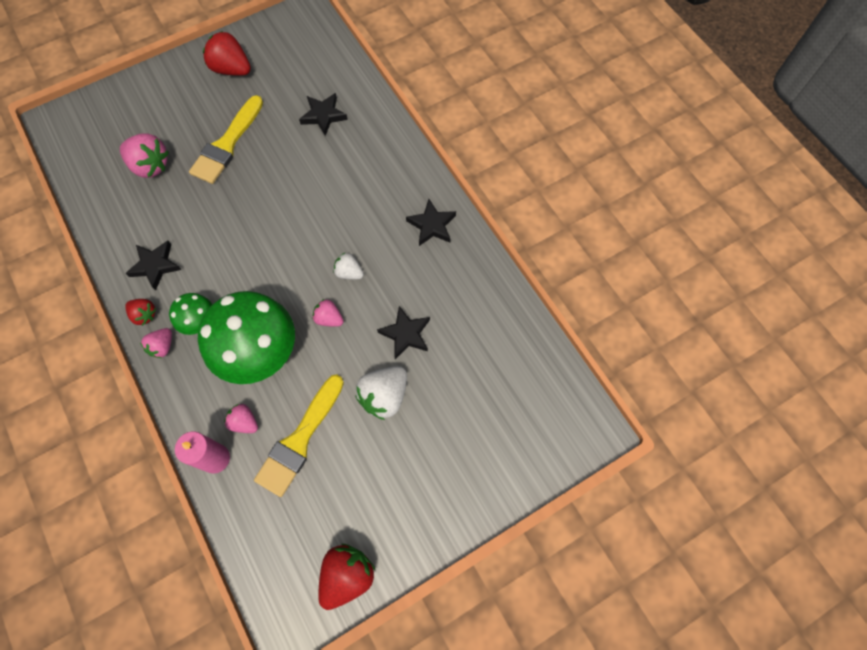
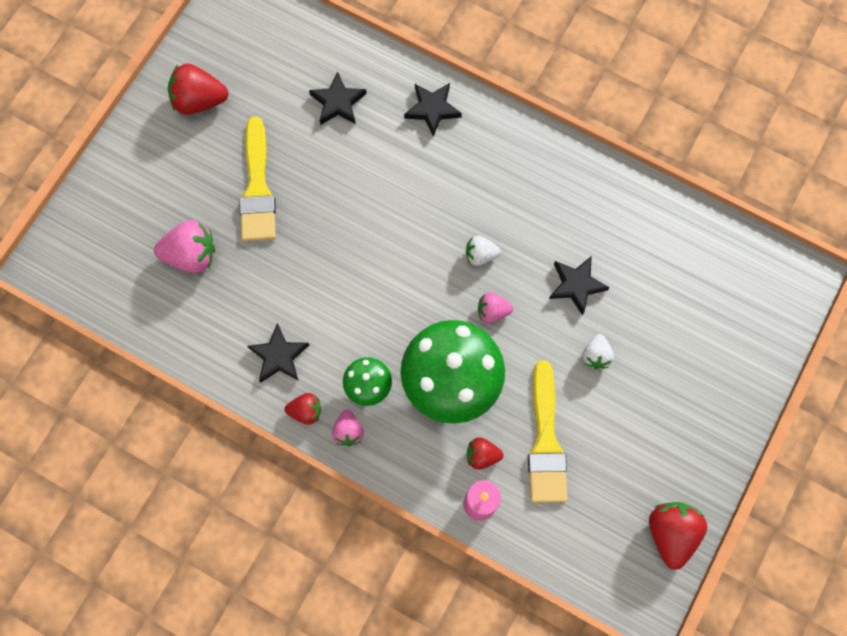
camera: 30 degrees left, 5 degrees up
(244, 422) = (482, 455): pink strawberry -> red strawberry
(384, 396) = (596, 355): white strawberry -> white strawberry, size x0.58
(432, 225) = (529, 162): black star -> black star (432, 109)

